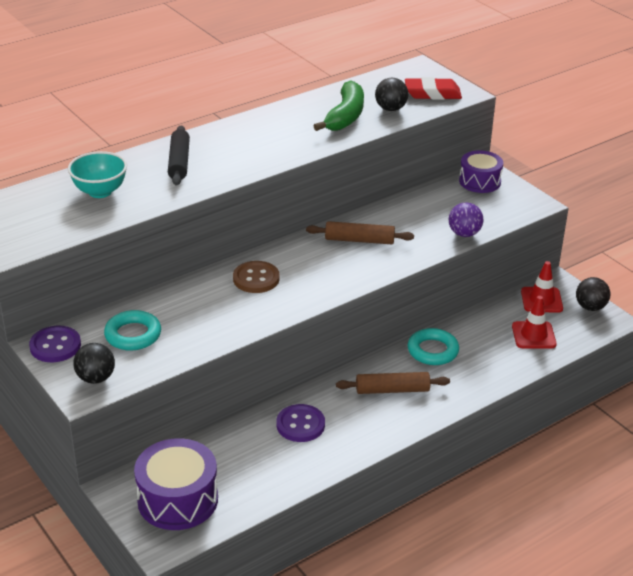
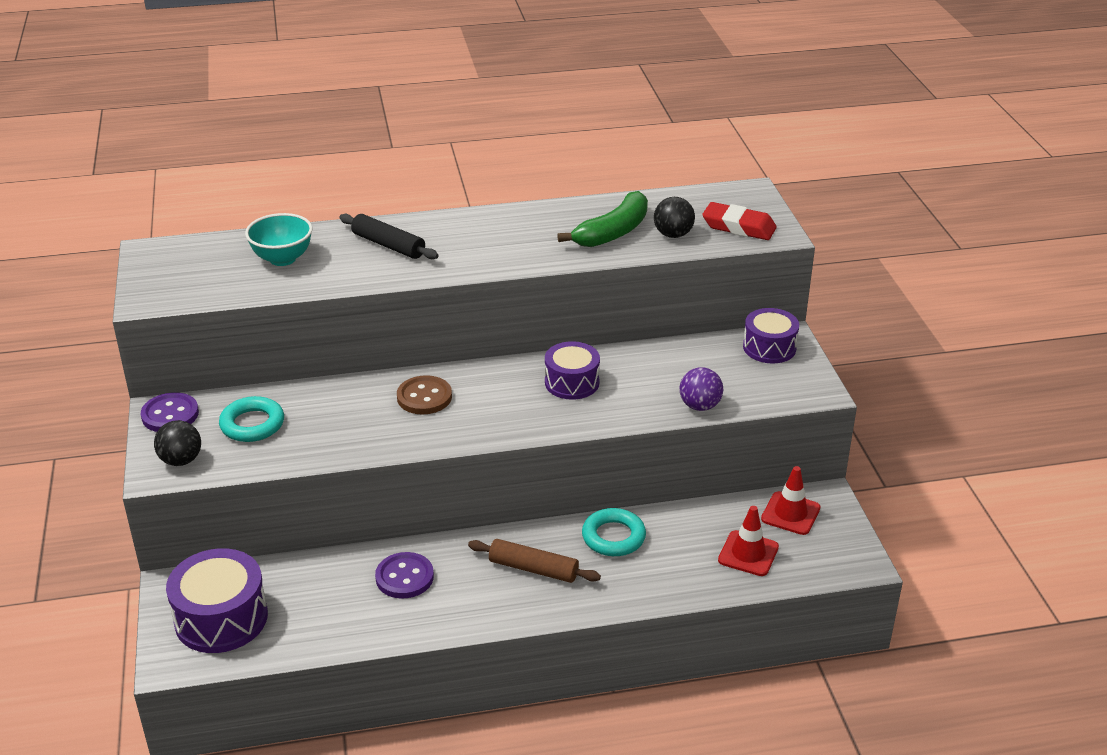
camera: 25 degrees right, 0 degrees up
(179, 162) = (388, 245): black rolling pin -> black rolling pin turned 75 degrees counterclockwise
(359, 240) = (572, 382): brown rolling pin -> purple drum
(590, 307) = (846, 539): black ball -> none

